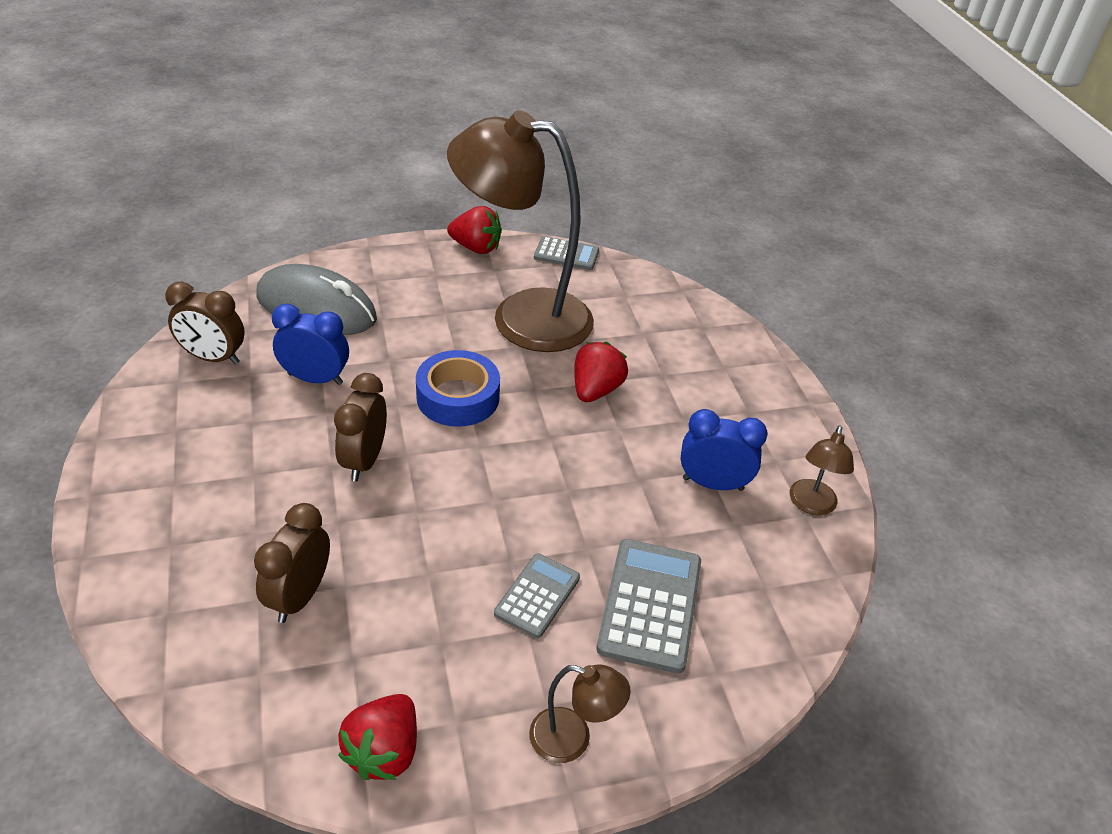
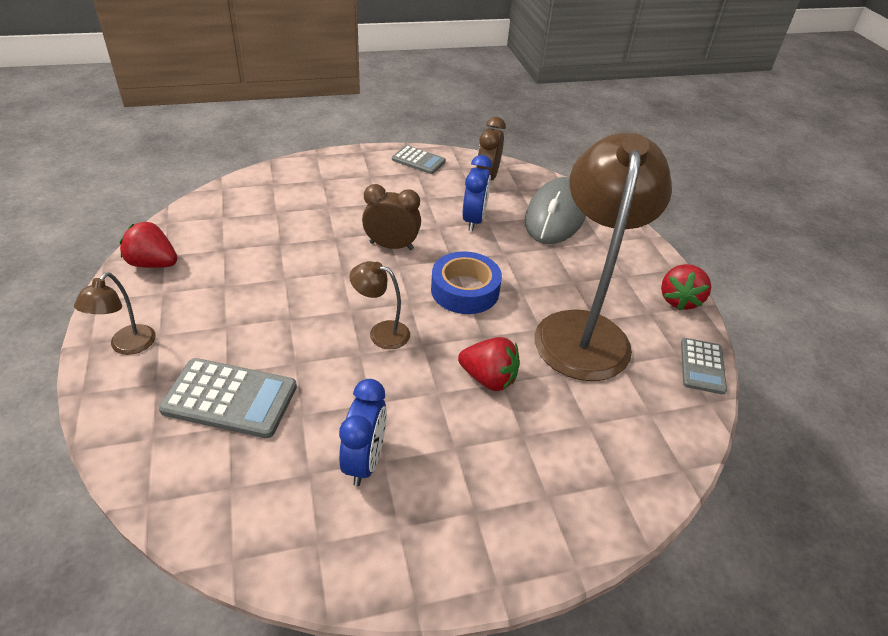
camera: 90 degrees right, 0 degrees up
(299, 596) = (275, 226): brown clock -> none
(537, 595) = (253, 332): grey calculator -> grey calculator (418, 160)
(811, 505) = (331, 551): brown lamp -> brown lamp (381, 332)

